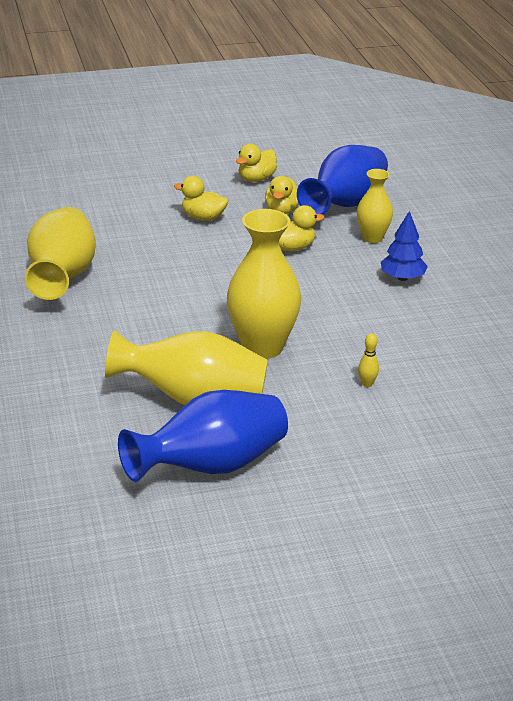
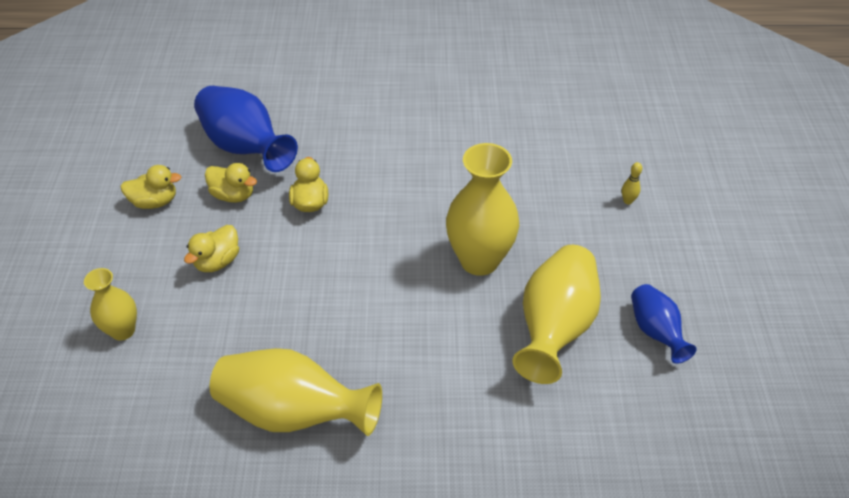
camera: 75 degrees left, 15 degrees up
(211, 466) = (655, 332): blue vase -> blue vase, size x0.57
(256, 179) = (155, 202): yellow duck -> yellow duck turned 60 degrees counterclockwise
(367, 384) = (550, 202): yellow bowling pin -> yellow bowling pin (627, 201)
(372, 238) = (315, 143): yellow vase -> yellow vase (123, 330)
(402, 278) = (392, 141): blue tree -> none

